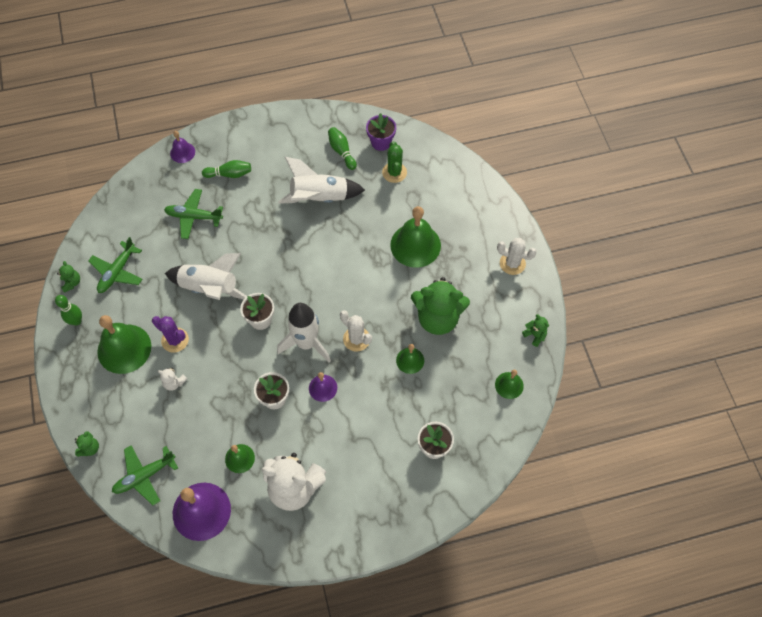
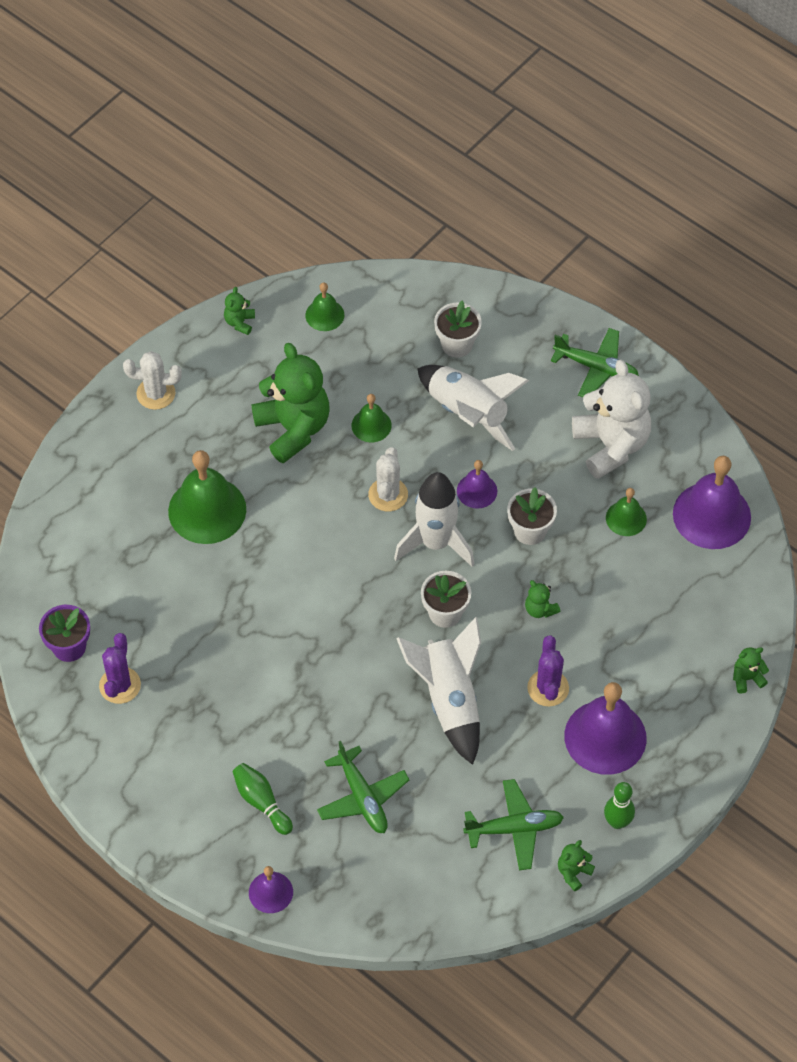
camera: 125 degrees left, 5 degrees down
(124, 348) = (605, 737): green bell -> purple bell
(144, 476) = (726, 598): green plane -> green plane (596, 367)
(174, 382) = (599, 648): white teddy bear -> none
(222, 369) = (540, 609): none -> green teddy bear
(319, 198) = (217, 664): white rocket -> white rocket (467, 414)
(342, 151) = (120, 685): green bowling pin -> purple cactus
(394, 172) = (109, 600): green cactus -> none
(512, 263) = (156, 393): white cactus -> white cactus turned 75 degrees counterclockwise

